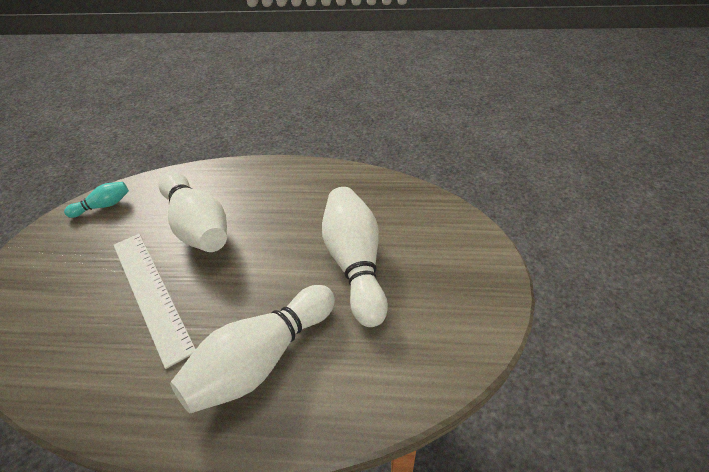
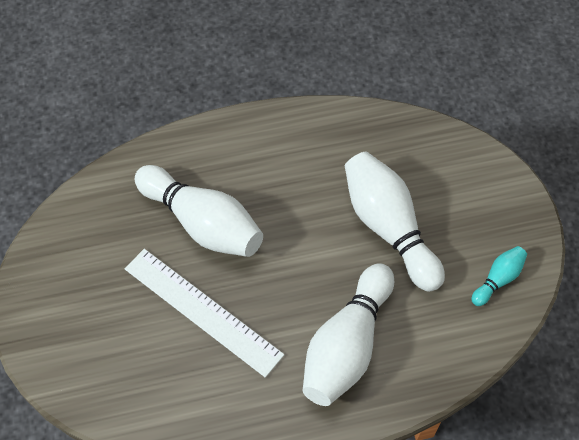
camera: 20 degrees left, 15 degrees up
(103, 206) = (74, 223): turquoise bowling pin -> turquoise bowling pin (498, 279)

